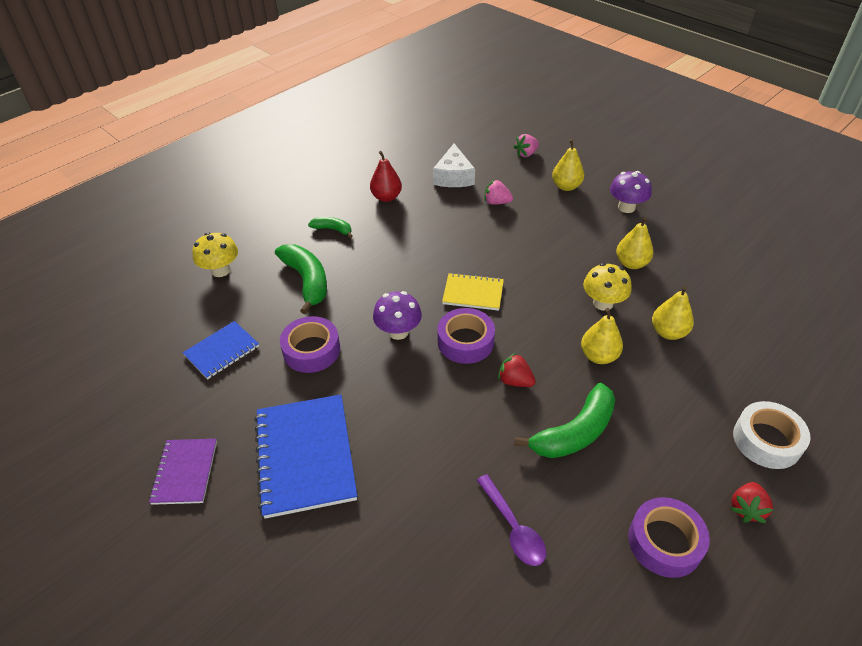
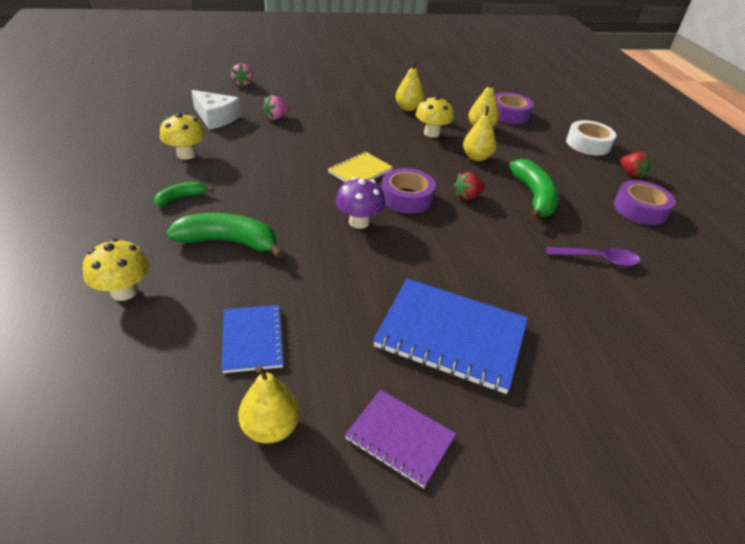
camera: 60 degrees left, 5 degrees down
(311, 350) = (325, 278): purple tape -> purple tape (509, 114)
(386, 197) = (186, 154): red pear -> yellow mushroom
(566, 186) = (302, 89): yellow pear -> yellow pear (271, 427)
(626, 207) = (355, 84): purple mushroom -> none

